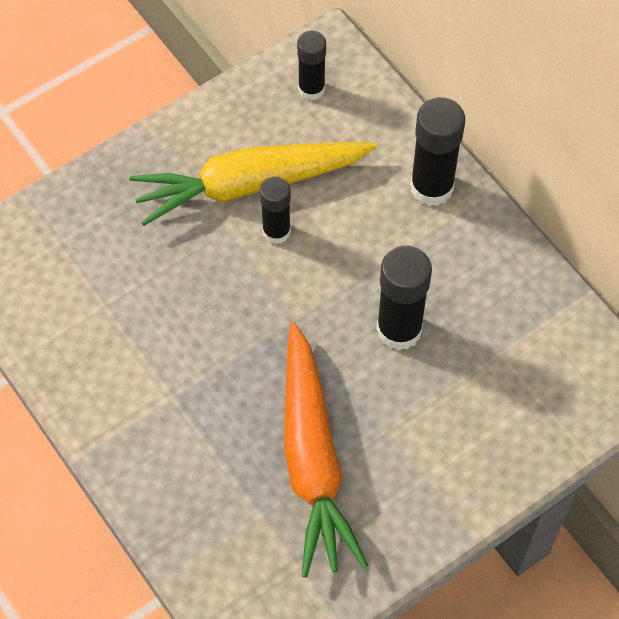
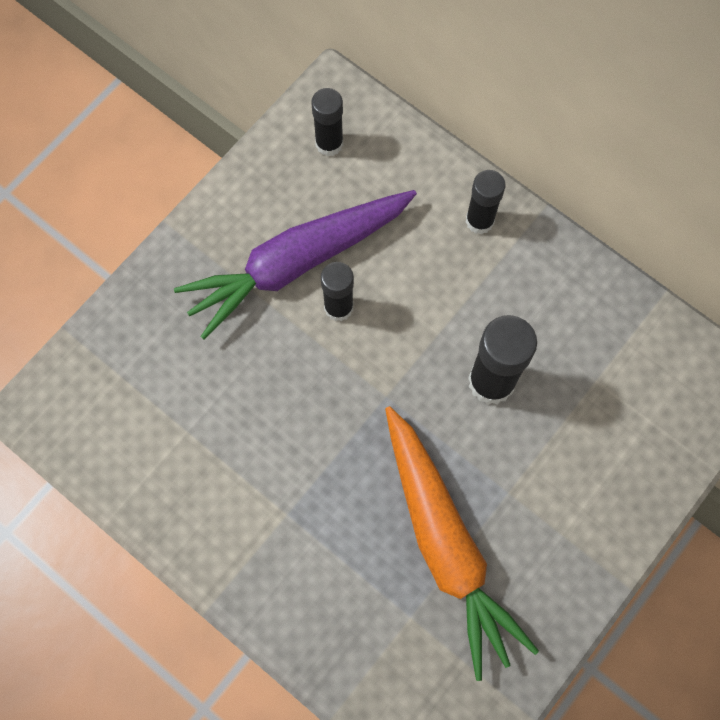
camera: 15 degrees left, 10 degrees up
(250, 185) = (297, 263): yellow carrot -> purple carrot
(431, 187) = (479, 221): black glue stick -> black glue stick, size x0.64

